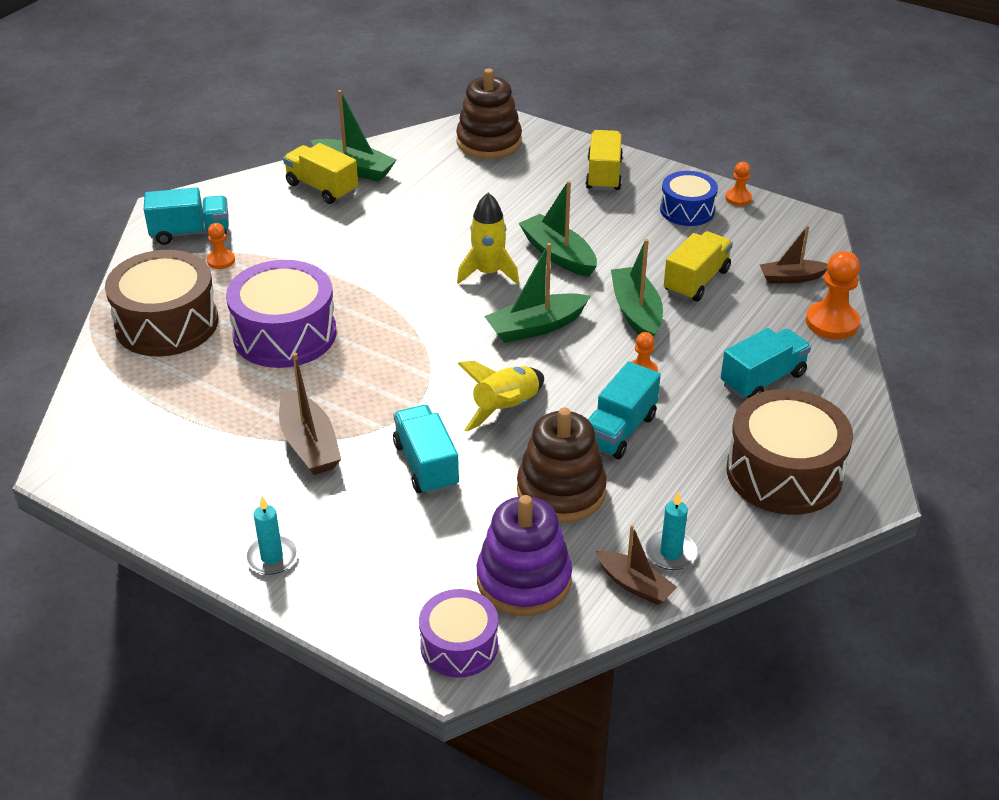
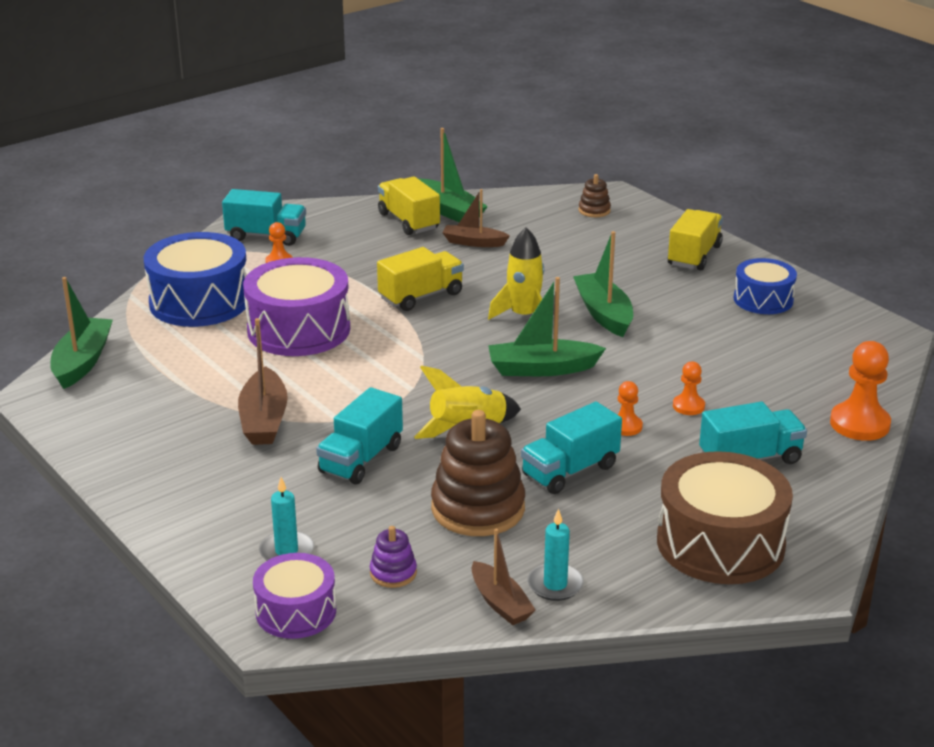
camera: 20 degrees right, 10 degrees down
(167, 324) = (199, 302): brown drum -> blue drum
(272, 557) = (172, 500): turquoise candle -> turquoise candle (286, 551)
(426, 465) = (361, 459): turquoise truck -> turquoise truck turned 150 degrees counterclockwise
(489, 142) = (594, 210): brown stacking toy -> brown stacking toy, size x0.47
(524, 580) = (393, 573): purple stacking toy -> purple stacking toy, size x0.47
(636, 312) = (652, 376): green boat -> green boat (82, 362)
(696, 281) = (733, 361): yellow truck -> yellow truck (421, 296)
(738, 198) = (825, 299): orange pawn -> orange pawn (688, 406)
(791, 278) = (839, 377): brown boat -> brown boat (473, 242)

